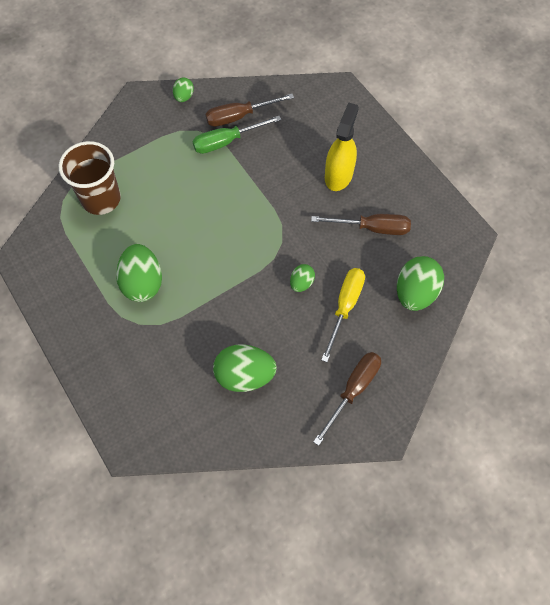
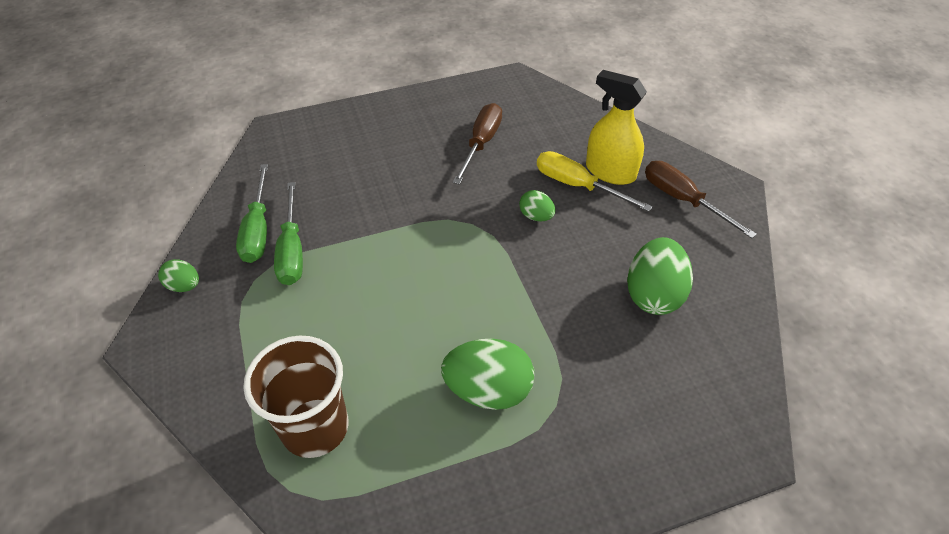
camera: 75 degrees left, 15 degrees down
(239, 116) = (258, 230): brown screwdriver -> green screwdriver
(338, 175) = (398, 155): yellow spray bottle -> yellow spray bottle (610, 172)
(415, 293) = (572, 129): green egg -> none

